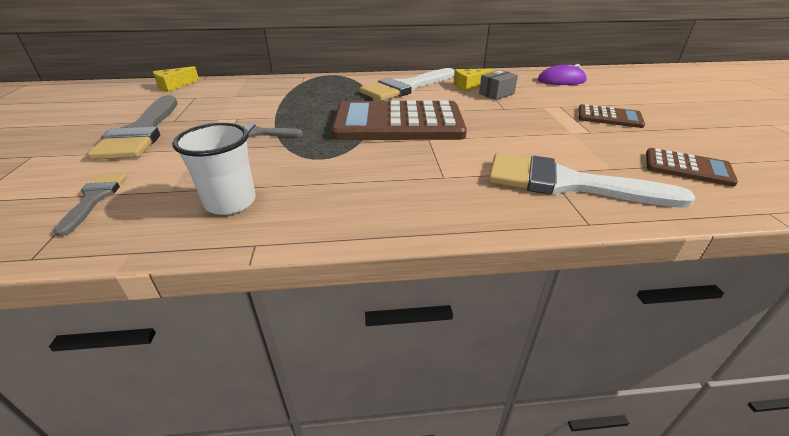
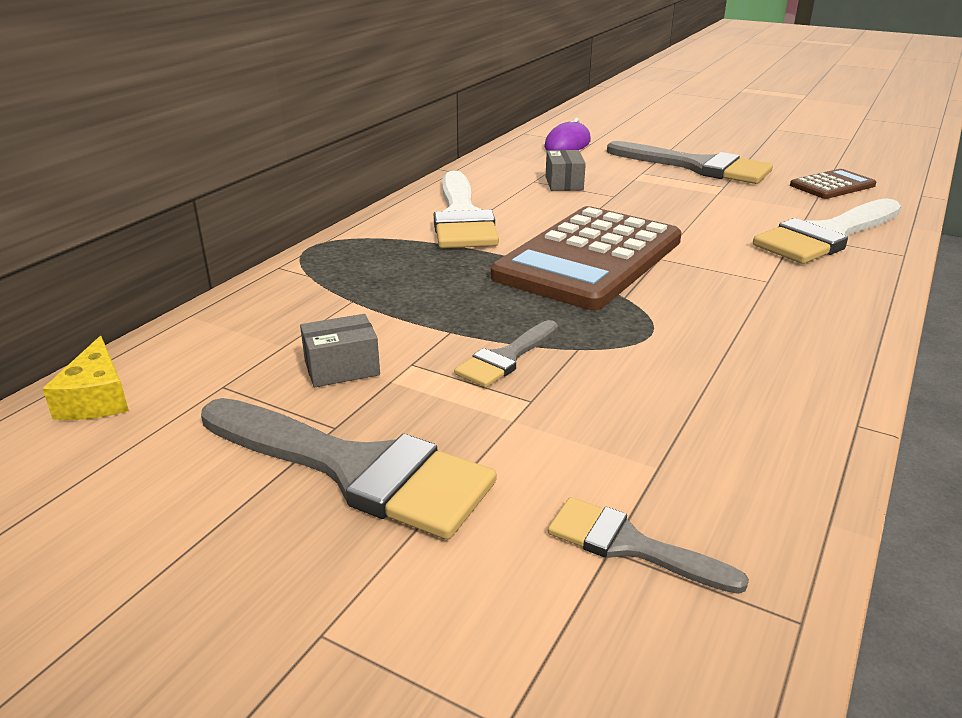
camera: 55 degrees left, 5 degrees down
(222, 109) = (342, 368): none -> grey box
(230, 202) = (737, 422): white cup -> none
(469, 86) = (514, 185): yellow cheese -> none
(609, 117) = (697, 166): brown calculator -> grey brush

